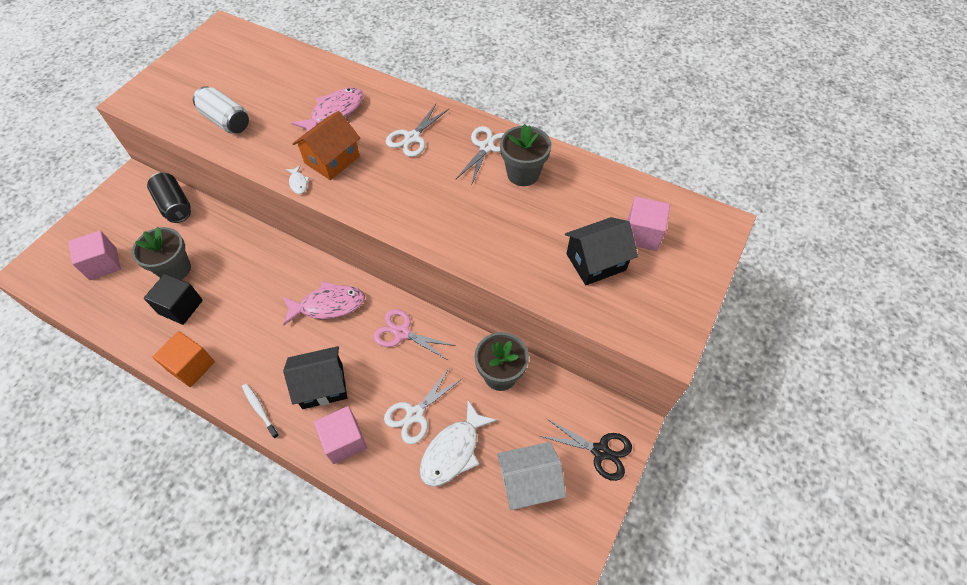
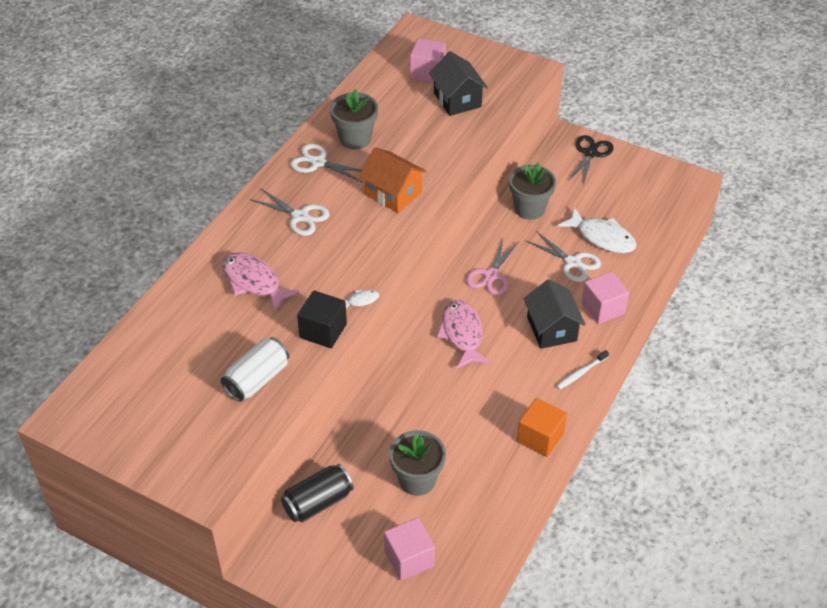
camera: 90 degrees left, 10 degrees down
(181, 307) = (469, 463): black cube -> black cube (323, 331)
(332, 160) = (328, 277): orange house -> orange house (393, 193)
(528, 482) = (621, 194): white house -> none

